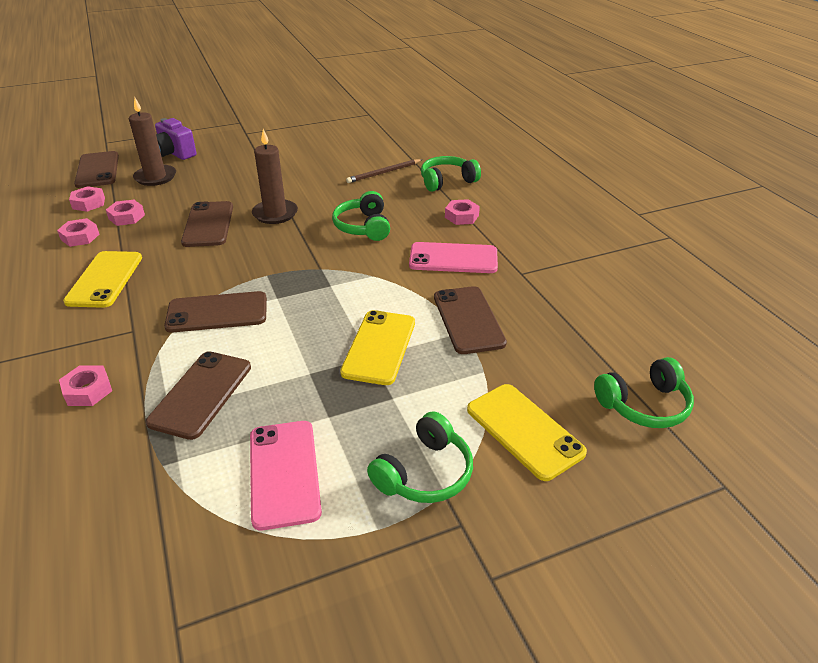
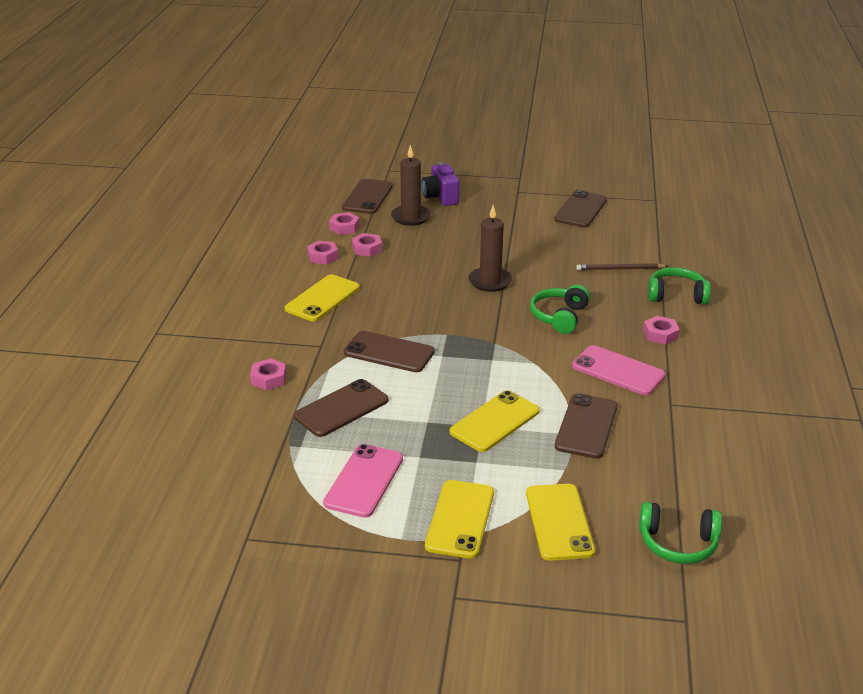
camera: 30 degrees right, 5 degrees down
(208, 224) = (428, 275): brown phone -> brown phone (580, 210)
(424, 473) = (460, 519): green headphones -> yellow phone

